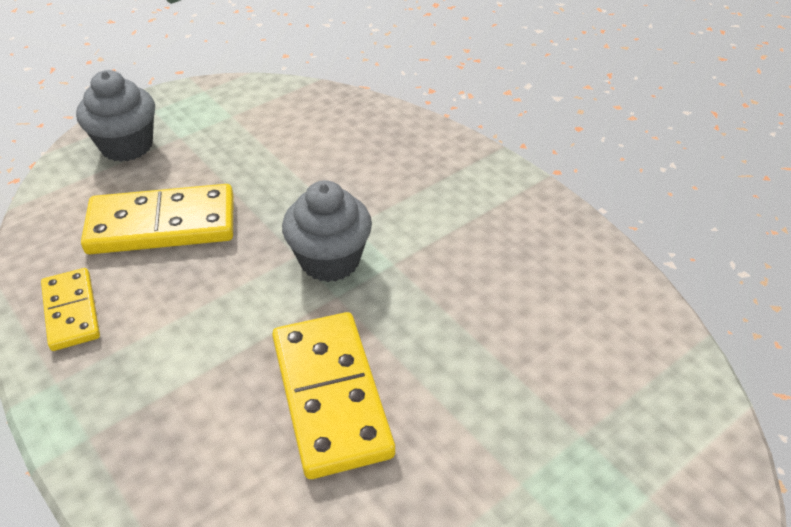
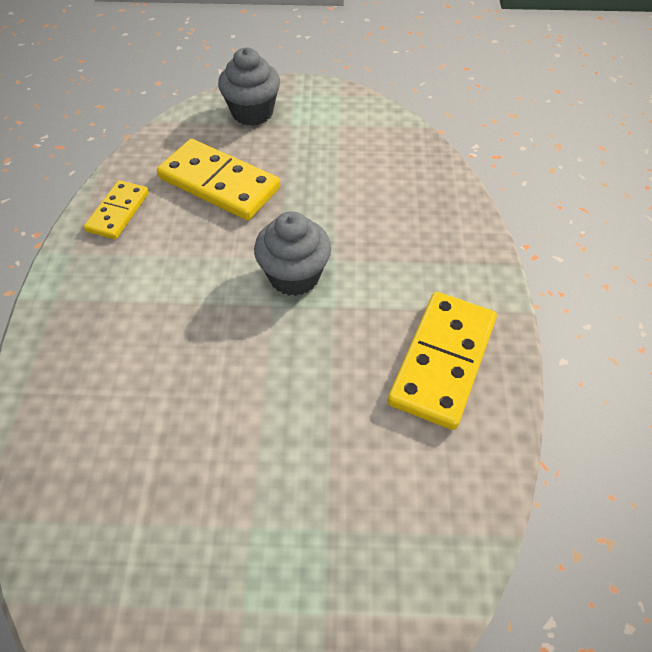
camera: 40 degrees right, 10 degrees up
(330, 396) = (199, 372): yellow domino -> yellow domino (442, 361)

